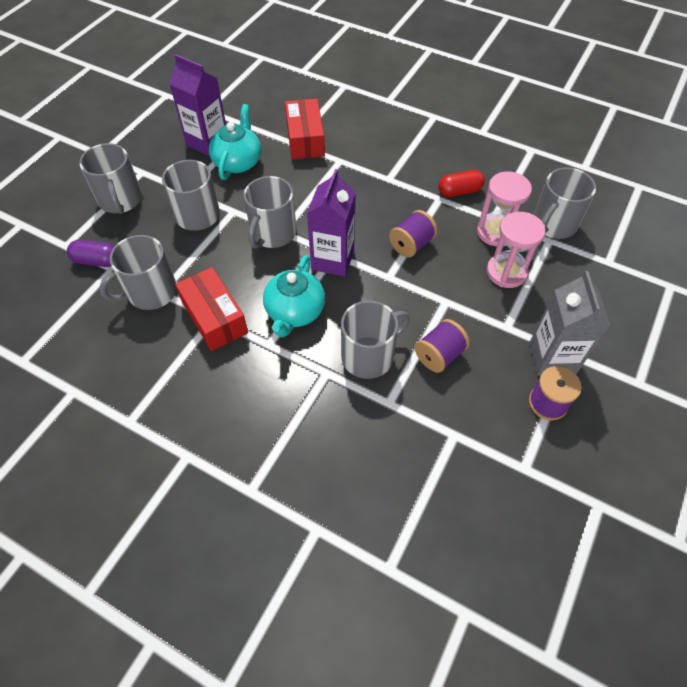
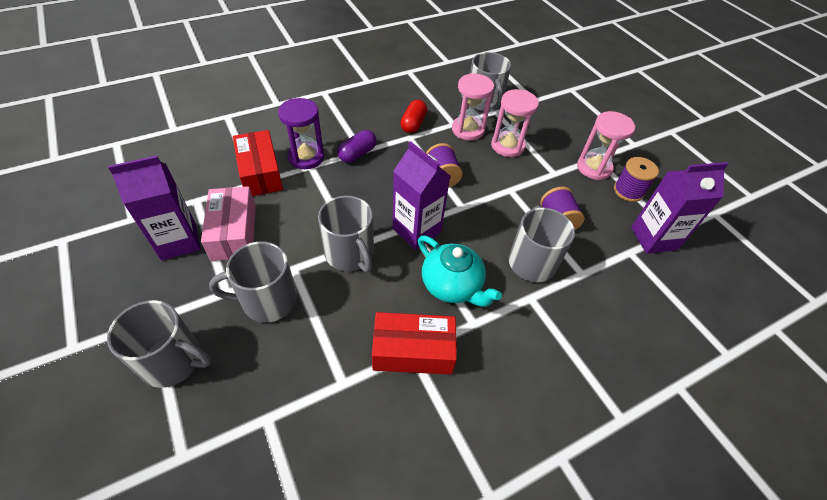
camera: 60 degrees left, 5 degrees down
(97, 261) = (242, 429): purple capsule -> purple capsule (357, 154)
(150, 292) = (335, 394): grey mug -> none
(238, 162) = (234, 232): turquoise teapot -> pink box
(305, 139) = (260, 173): red box -> red box turned 45 degrees clockwise
(346, 152) = (306, 157): none -> purple hourglass
(495, 450) = (653, 238): none -> purple carton
(552, 358) = (594, 168): grey carton -> pink hourglass

